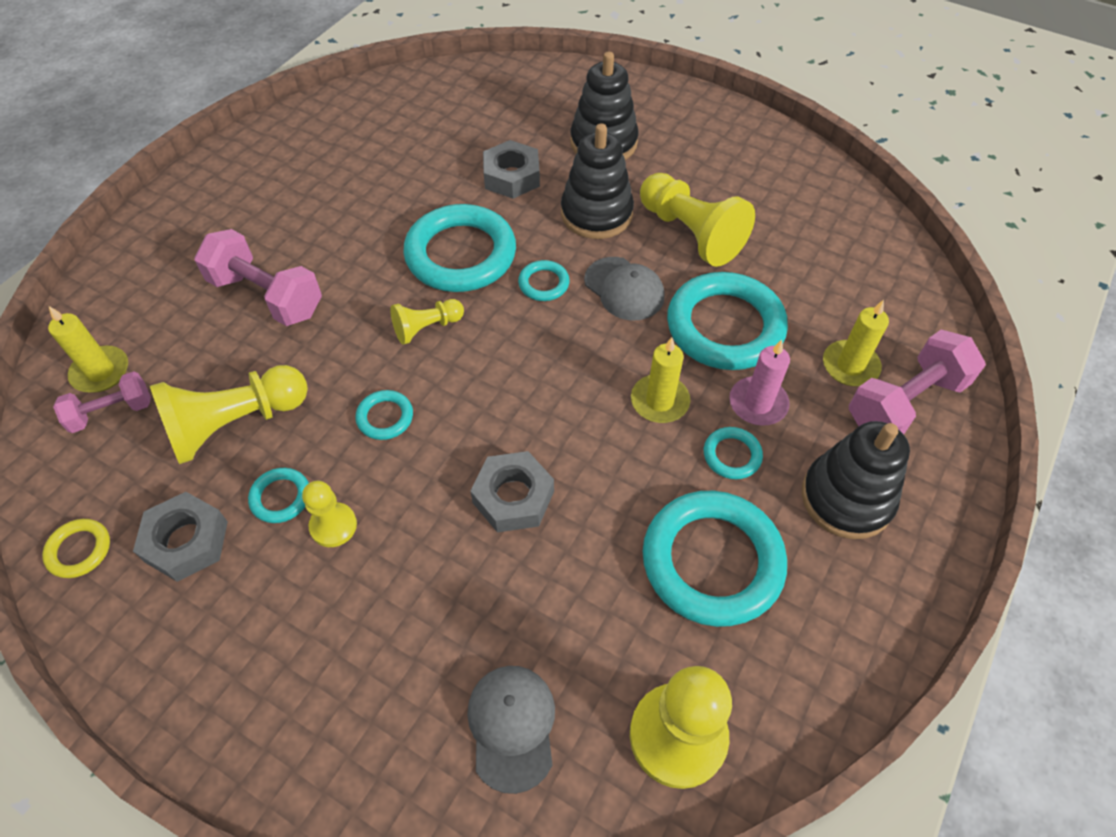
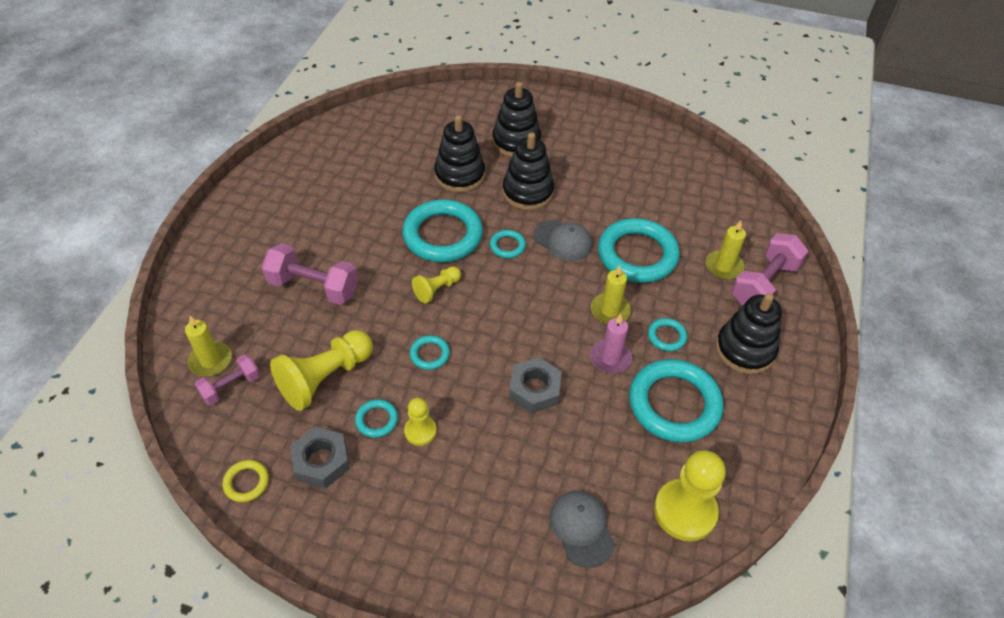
camera: 15 degrees left, 5 degrees down
(511, 177) = (459, 175): grey nut -> black stacking toy
(690, 233) = (595, 196): yellow pawn -> none
(758, 403) = (673, 301): pink candle -> pink candle (610, 358)

